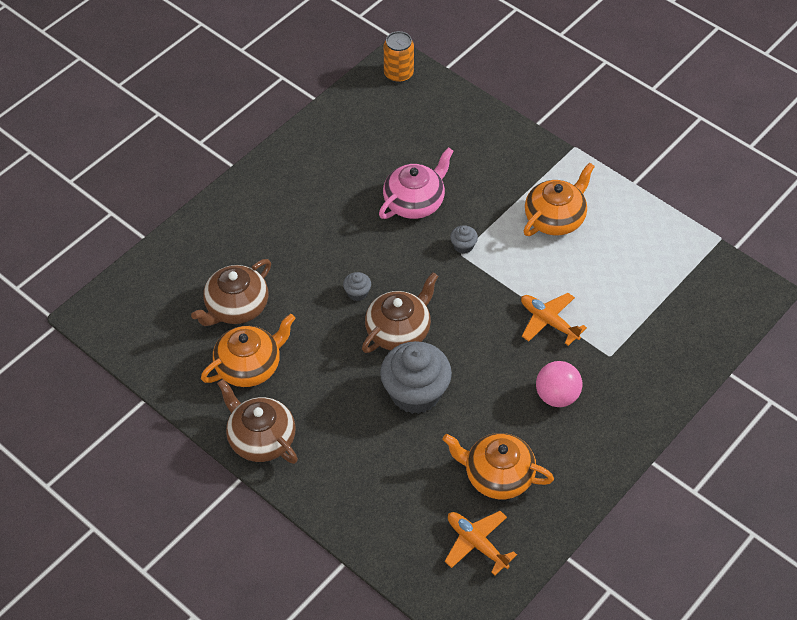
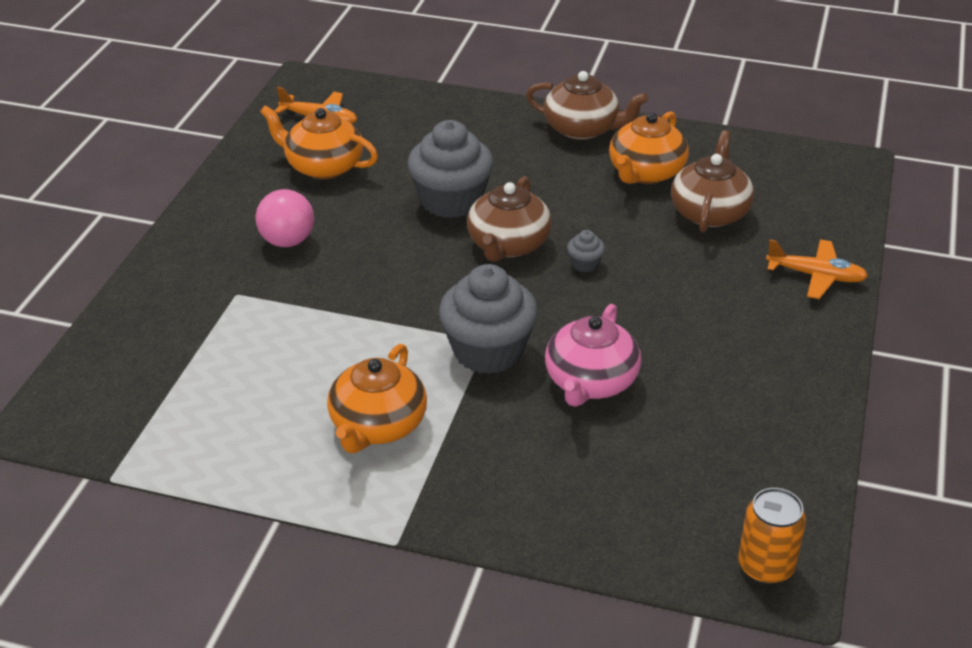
camera: 155 degrees right, 15 degrees down
(463, 246) = (488, 351): grey cupcake -> grey cupcake, size x2.38
(497, 475) = (323, 166): orange teapot -> orange teapot turned 150 degrees counterclockwise
(548, 321) = (330, 305): orange plane -> orange plane (816, 276)

